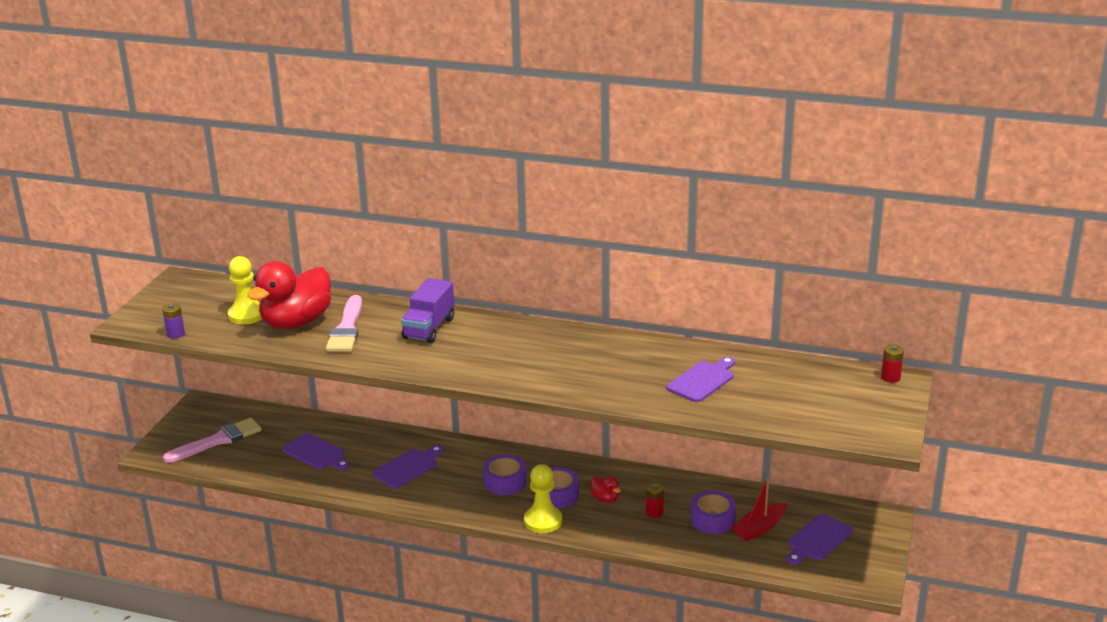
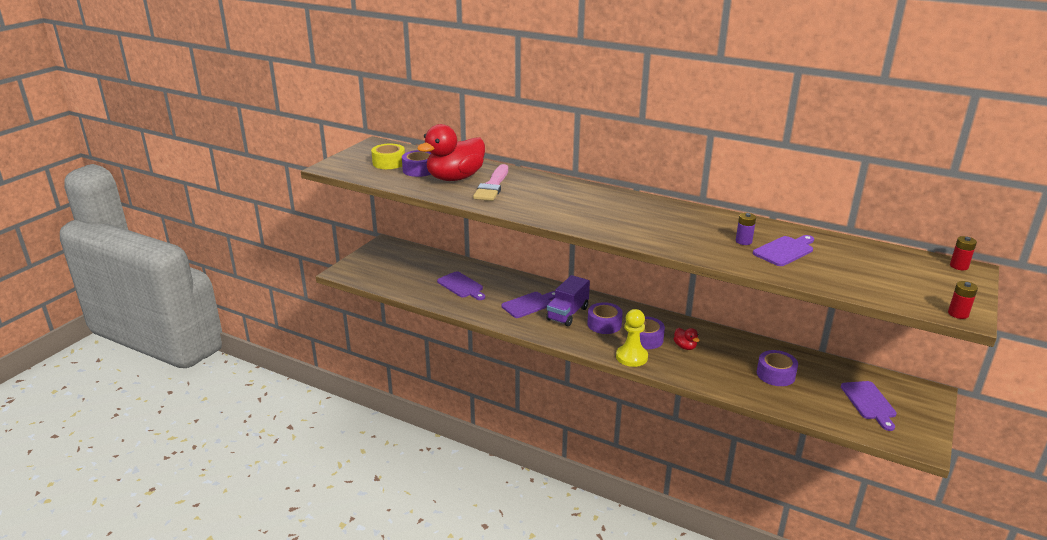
camera: 10 degrees right, 0 degrees up
(176, 334) = (362, 177): purple battery -> purple battery (743, 241)
(204, 308) = (389, 163): none -> yellow tape
(218, 440) = (391, 269): pink brush -> none
(247, 315) = (419, 170): yellow pawn -> purple tape
(429, 328) = (557, 192): purple truck -> purple truck (567, 314)
(654, 512) = (725, 362): red battery -> red battery (958, 314)
(759, 528) = (816, 386): red boat -> none
(818, 539) = (869, 402): purple cutting board -> purple cutting board turned 60 degrees counterclockwise

